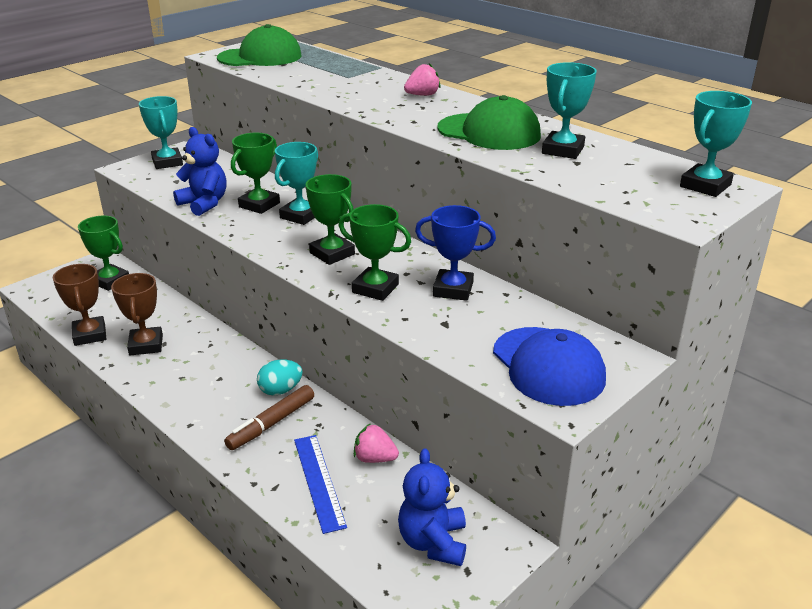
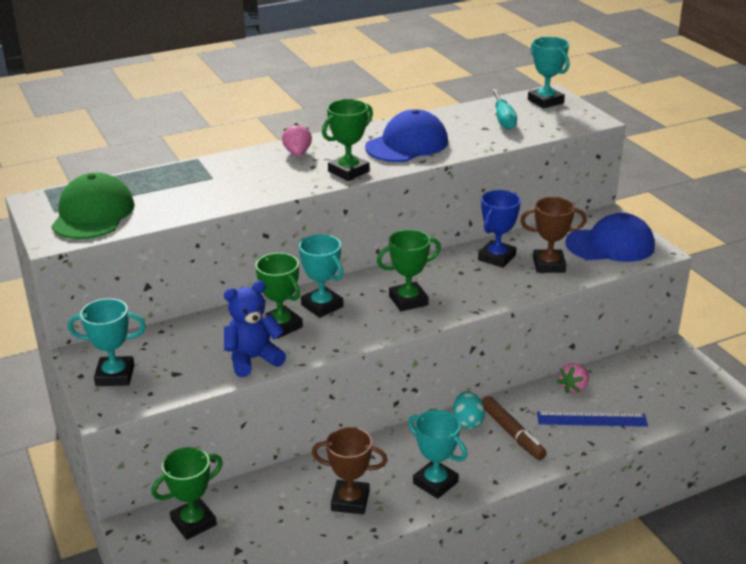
camera: 70 degrees left, 0 degrees up
(90, 335) = (306, 543): brown trophy -> brown trophy (548, 265)
(375, 288) = (479, 290): green trophy -> green trophy (348, 171)
(433, 542) = (666, 380): blue teddy bear -> none
(489, 132) = (407, 144): green cap -> blue cap
(562, 150) = (460, 127): turquoise trophy -> turquoise trophy (435, 483)
(614, 168) = (503, 119): none -> turquoise screwdriver

